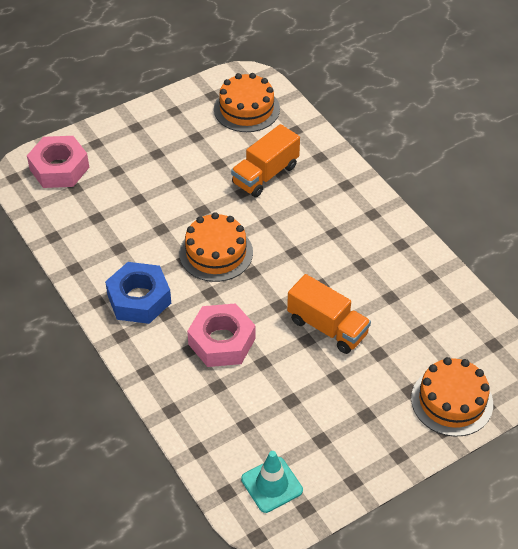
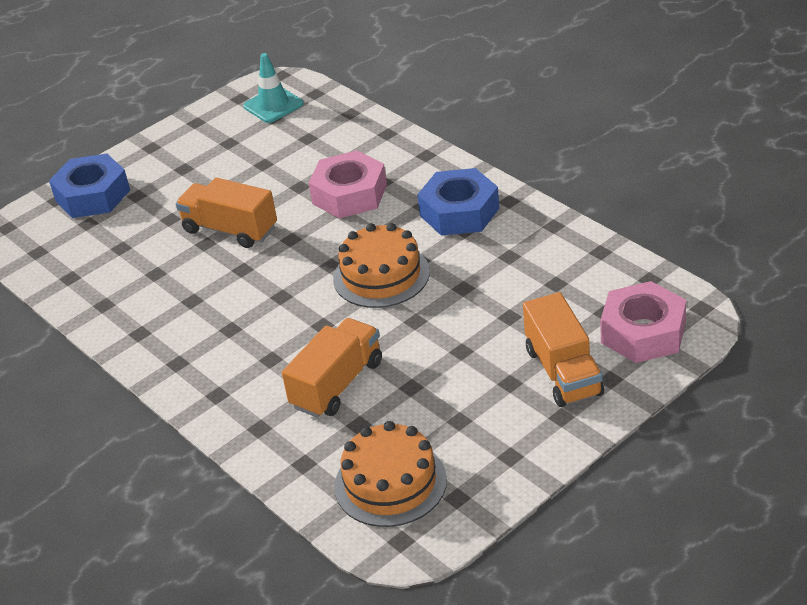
camera: 175 degrees right, 10 degrees down
(121, 153) = (563, 372): none -> orange truck
(452, 401) = (92, 195): orange cake -> blue nut

